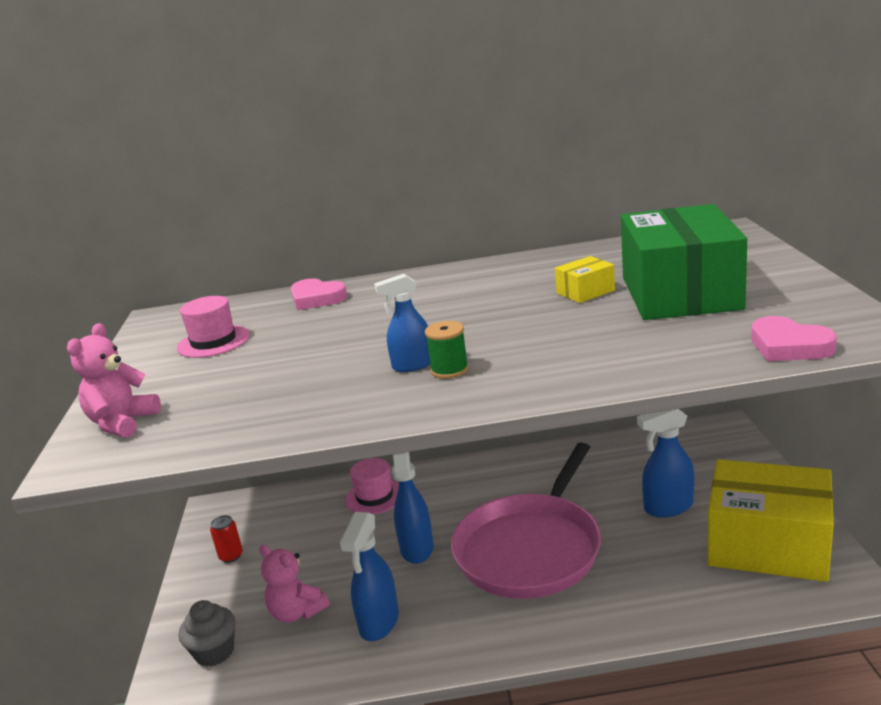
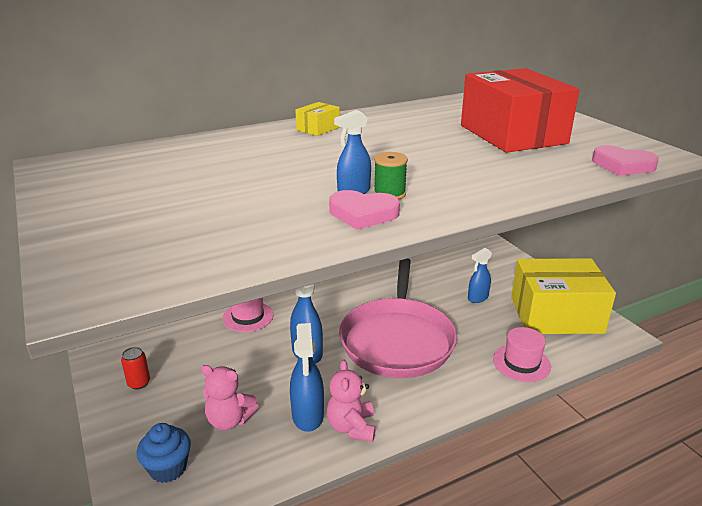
camera: 25 degrees left, 5 degrees up
(122, 423) = (100, 259): pink teddy bear -> pink teddy bear (351, 427)
(213, 342) = (136, 183): pink hat -> pink hat (521, 363)
(214, 652) = (168, 468): grey cupcake -> blue cupcake
(316, 298) = (209, 145): pink heart -> pink heart (363, 214)
(585, 292) = (441, 135): yellow box -> yellow box (318, 128)
(667, 507) = (477, 298): blue spray bottle -> blue spray bottle, size x0.66
(680, 293) = (512, 134): green box -> red box

